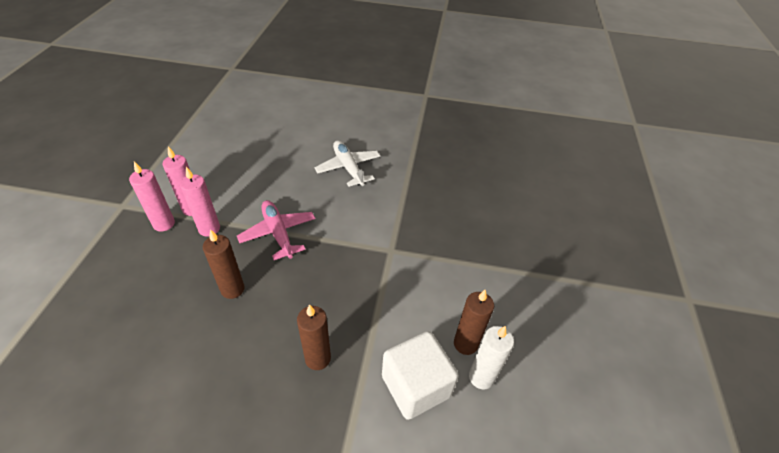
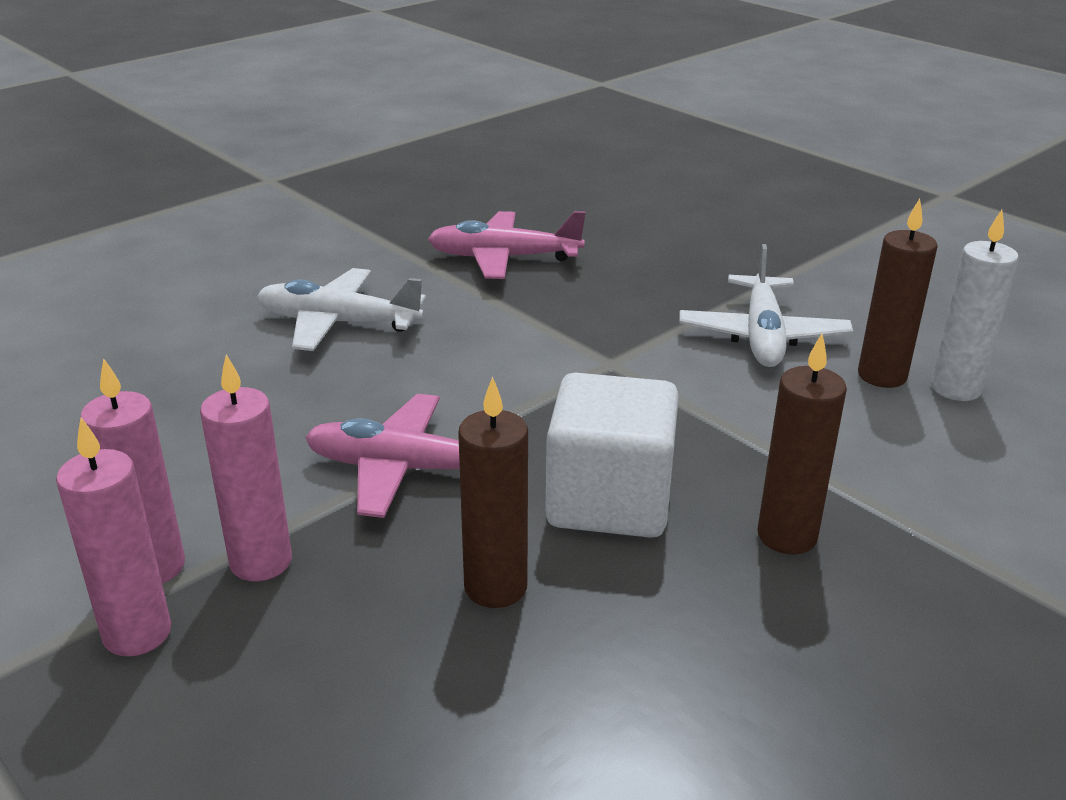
camera: 50 degrees left, 15 degrees down
(415, 386) = (929, 454): white cube -> white cube (609, 501)
(436, 181) = (503, 258): none -> pink plane
(458, 287) = (762, 336): none -> white plane

